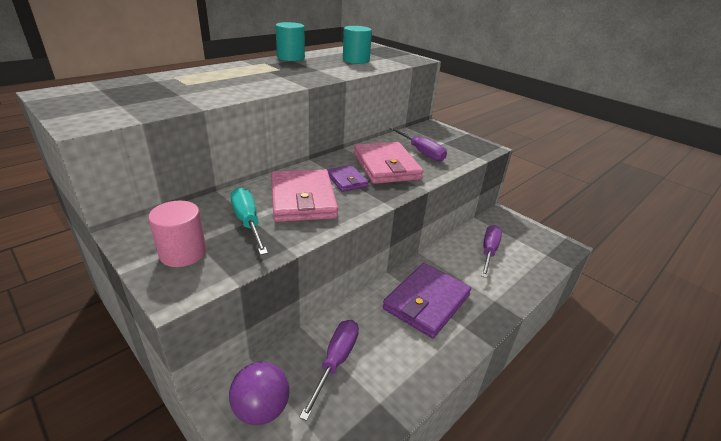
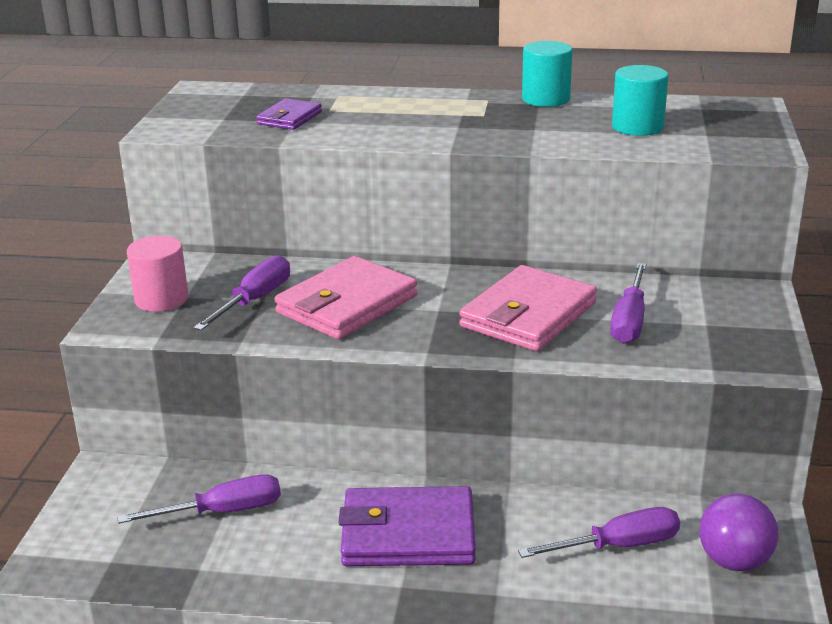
camera: 55 degrees right, 5 degrees down
(248, 222) = (254, 300): turquoise screwdriver -> purple screwdriver
(261, 409) = (115, 498): purple ball -> purple ball (734, 561)
(347, 180) = (438, 308): purple wallet -> purple wallet (289, 118)

